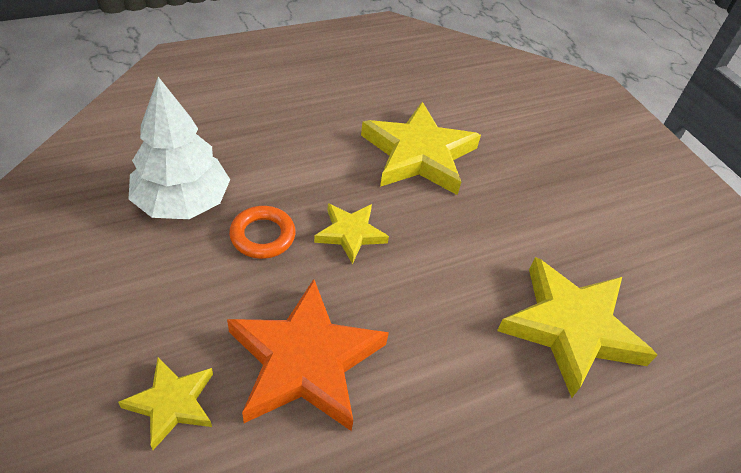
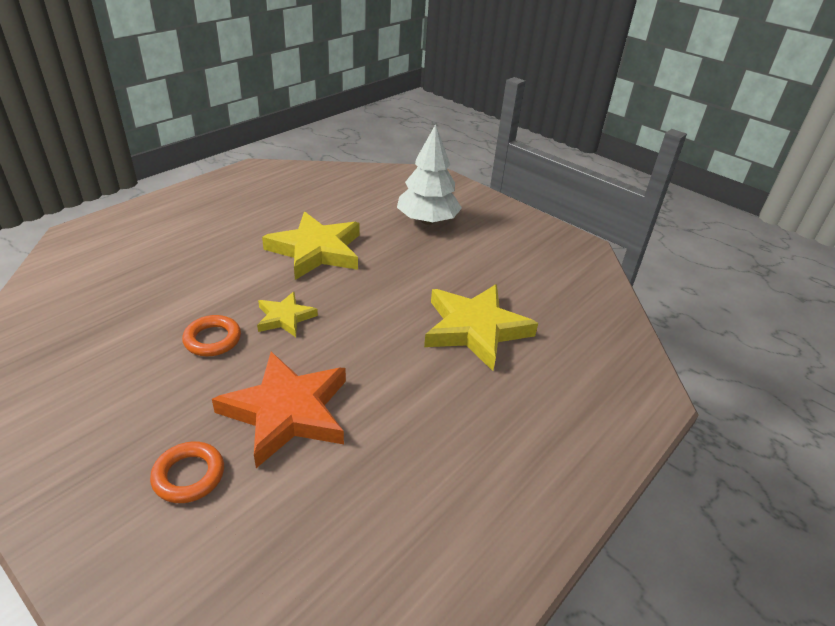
camera: 20 degrees left, 10 degrees down
(172, 403) = (189, 475): yellow star -> orange ring
(182, 202) = (130, 336): white tree -> white tree (427, 221)

